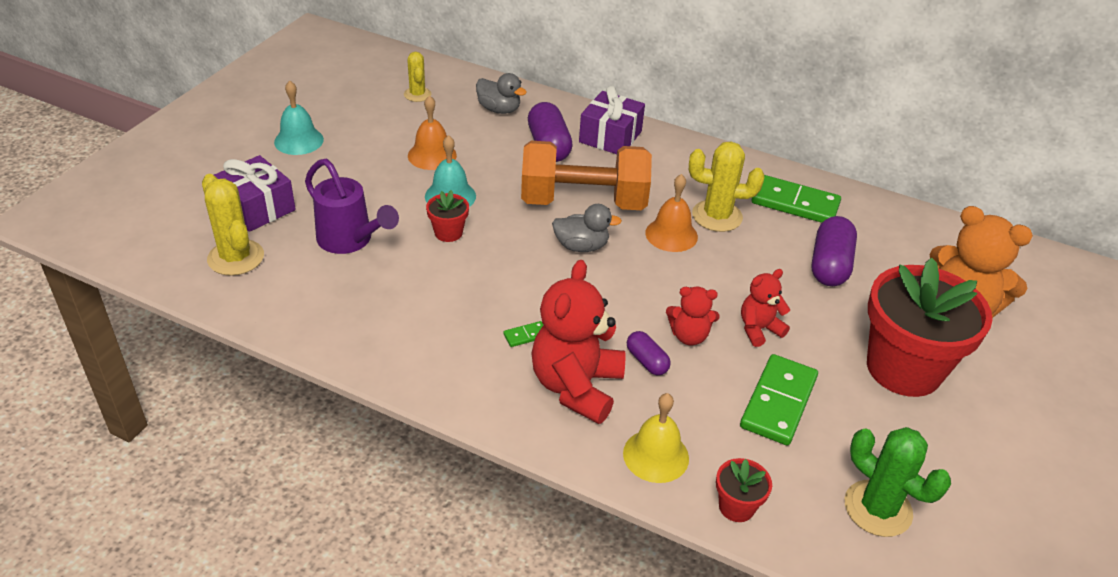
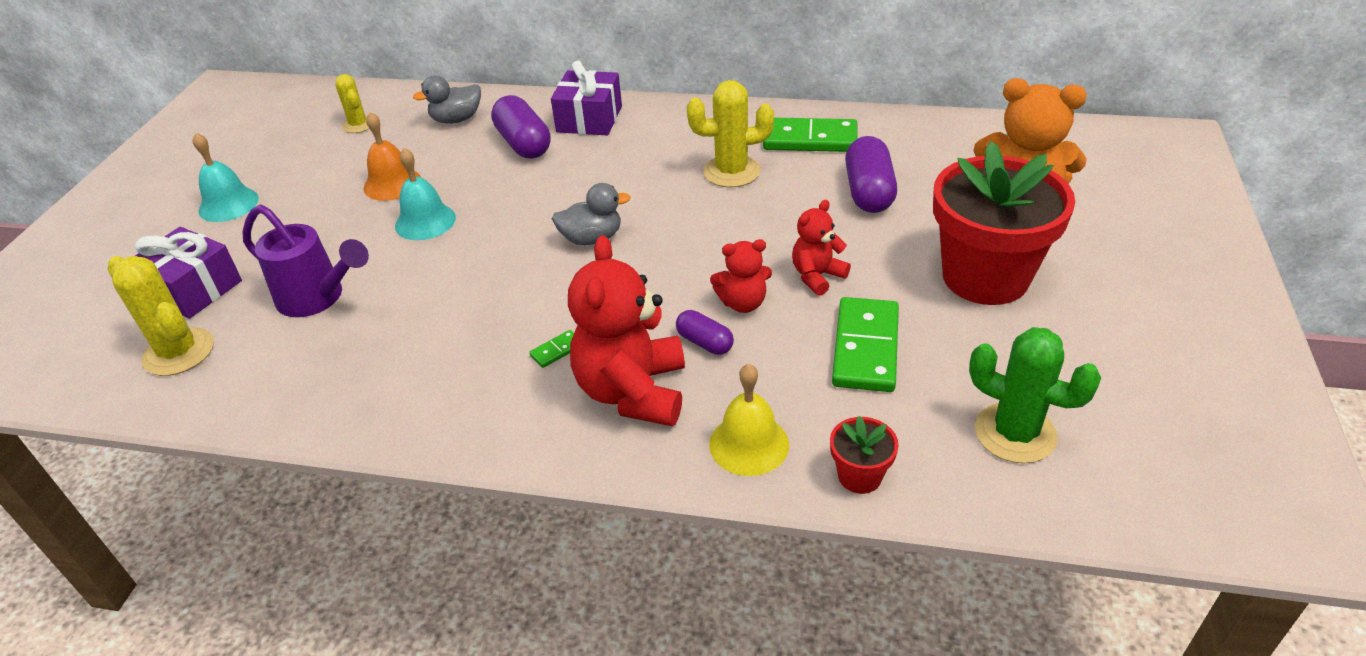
camera: 10 degrees left, 0 degrees up
(448, 233) = (434, 261): red flower pot -> none
(499, 109) = (456, 119): grey duck -> grey duck turned 135 degrees clockwise
(583, 202) = (580, 192): orange dumbbell -> none
(671, 234) = (688, 202): orange bell -> none

